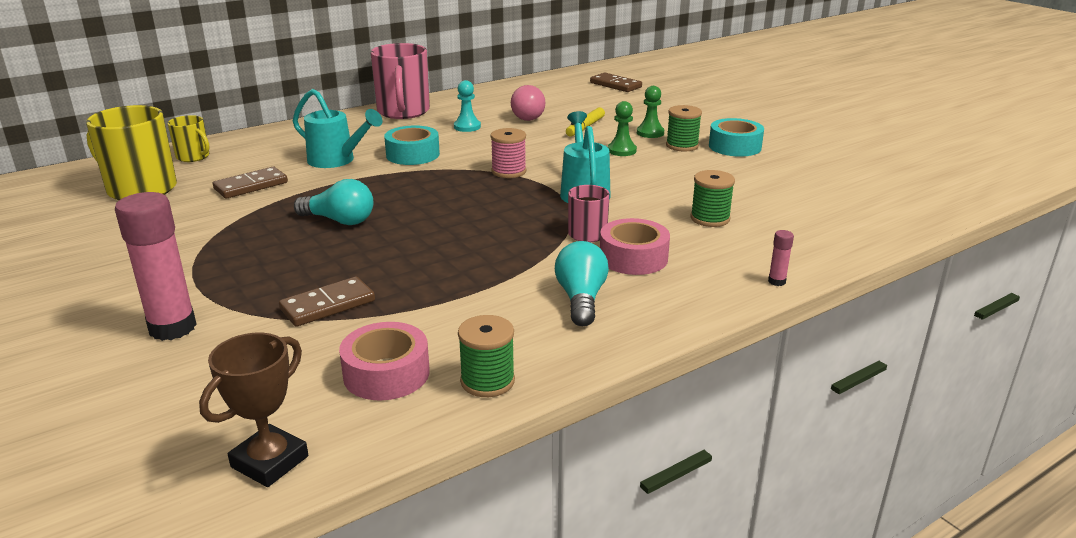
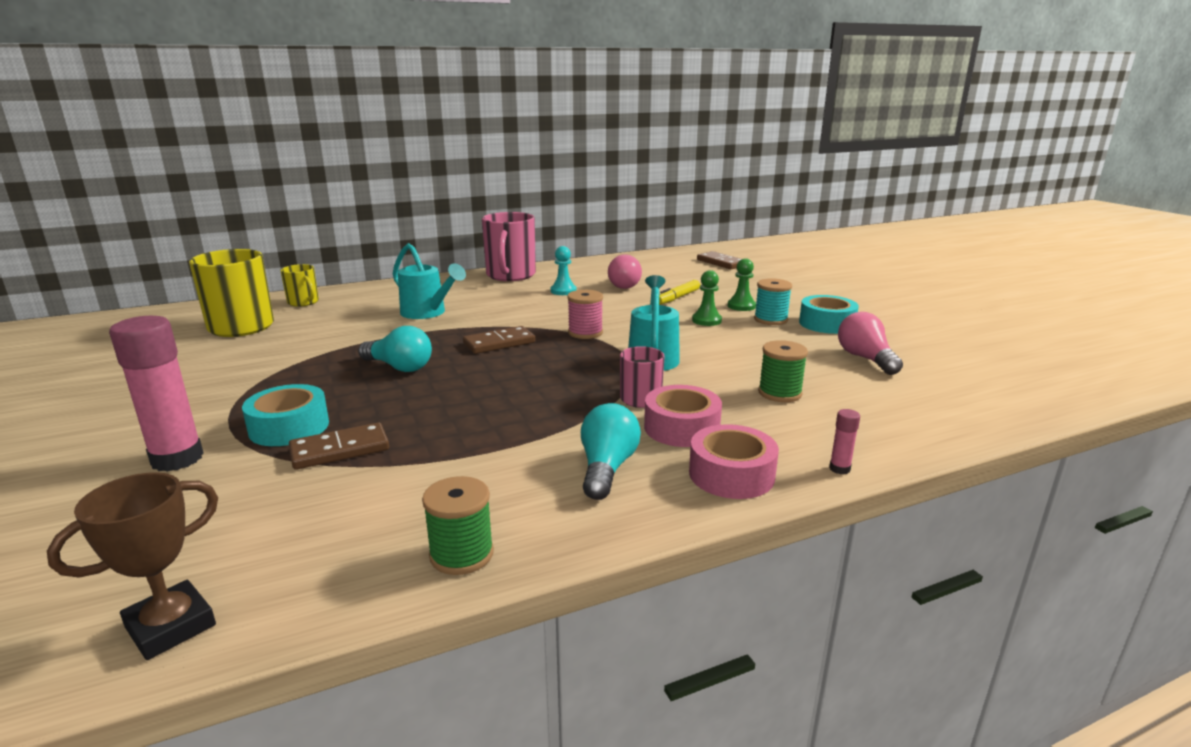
camera: 10 degrees right, 5 degrees down
(251, 186) = (337, 330): brown domino -> brown domino (499, 343)
(386, 373) = (357, 532): pink tape -> pink tape (731, 474)
(412, 154) = (500, 312): turquoise tape -> turquoise tape (289, 427)
(682, 146) = (770, 320): green spool -> turquoise spool
(777, 180) = (865, 359): none -> pink light bulb

